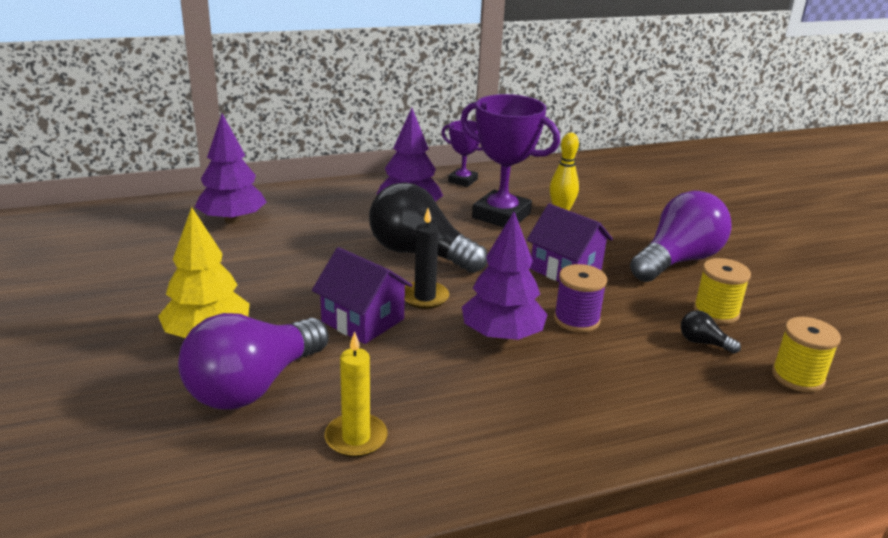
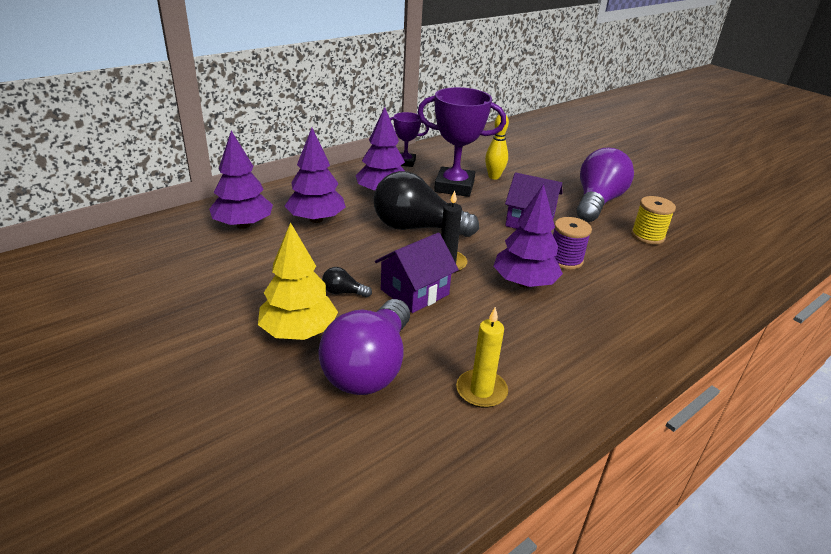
camera: 20 degrees left, 5 degrees up
(313, 226) = (316, 219): none -> purple tree
(363, 320) = (414, 292): purple house -> purple house turned 60 degrees counterclockwise
(703, 343) = (656, 260): black light bulb -> black light bulb (343, 292)
(797, 377) = (727, 273): yellow spool -> none

